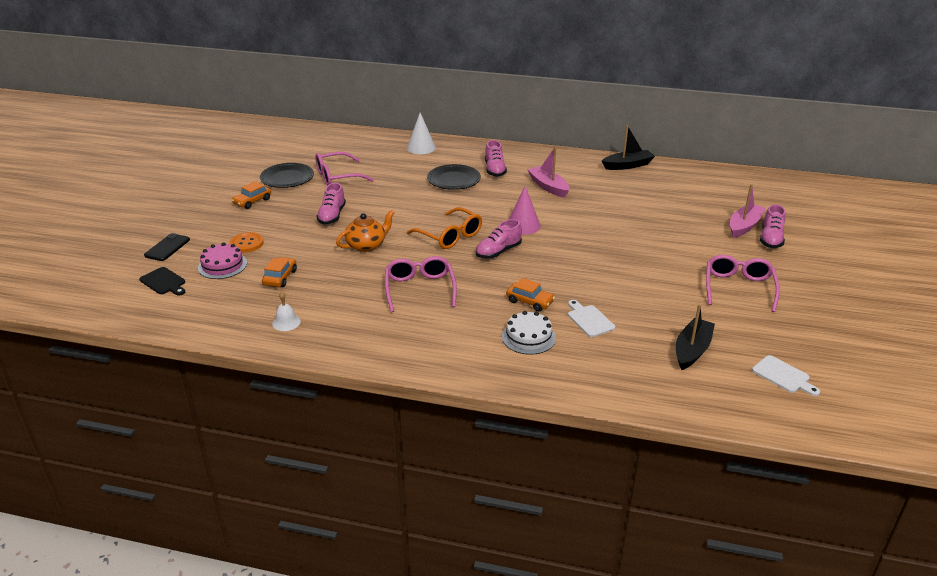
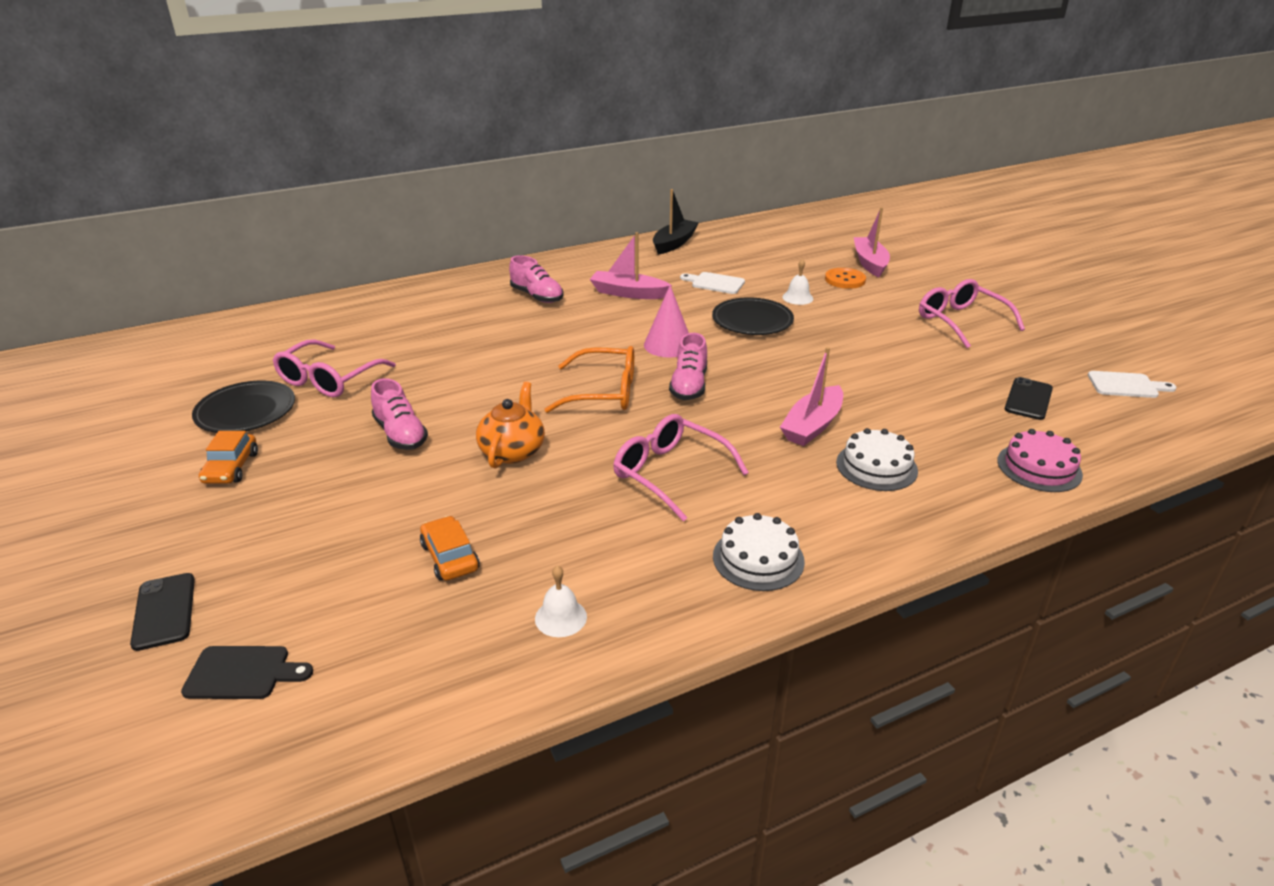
camera: 40 degrees left, 0 degrees up
(222, 265) = (320, 588): pink cake -> pink cake (1039, 467)
(246, 243) = (315, 534): orange button -> orange button (845, 280)
(398, 345) = (758, 558): none -> white cake
(421, 148) = (399, 302): white cone -> none
(454, 180) = (504, 325): black plate -> black plate (752, 321)
(530, 301) = (812, 426): orange car -> pink boat
(589, 320) = (898, 415): white cutting board -> white cutting board (715, 283)
(650, 229) = (797, 297): none -> white bell
(692, 350) = (1028, 399): black boat -> black phone
(770, 239) = (909, 266): pink shoe -> none

